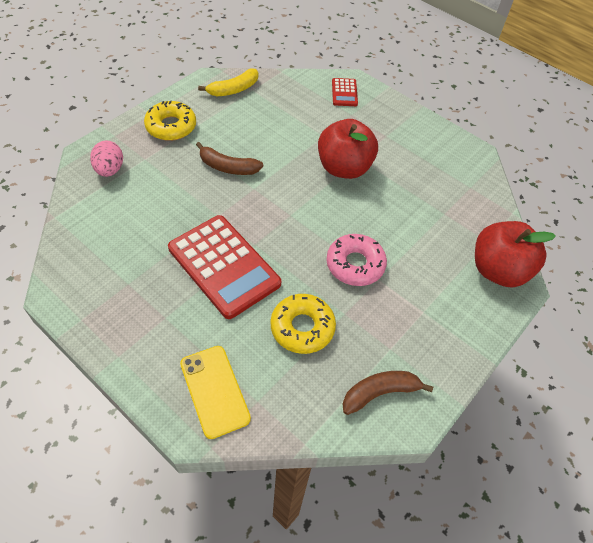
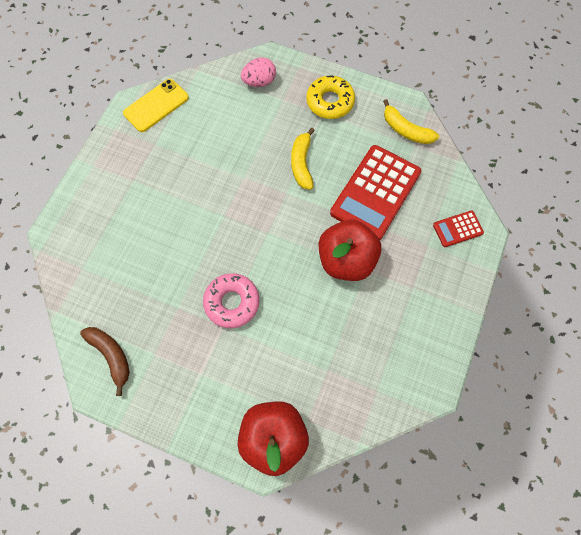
camera: 75 degrees right, 15 degrees up
(215, 391) = (82, 237): yellow phone -> yellow phone (156, 105)
(224, 266) = (193, 201): red calculator -> red calculator (375, 193)
(228, 167) = (302, 164): brown banana -> yellow banana
(302, 327) = (154, 279): yellow donut -> none

